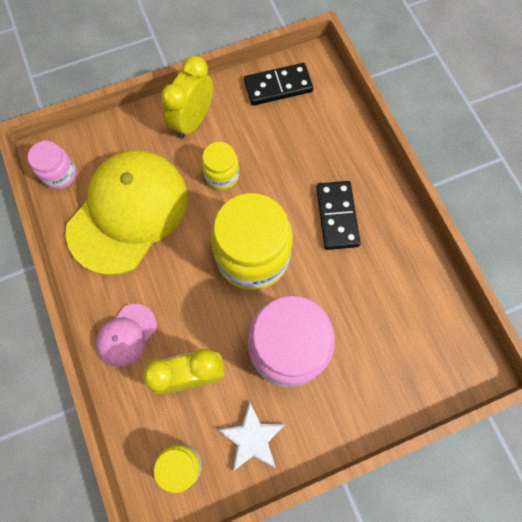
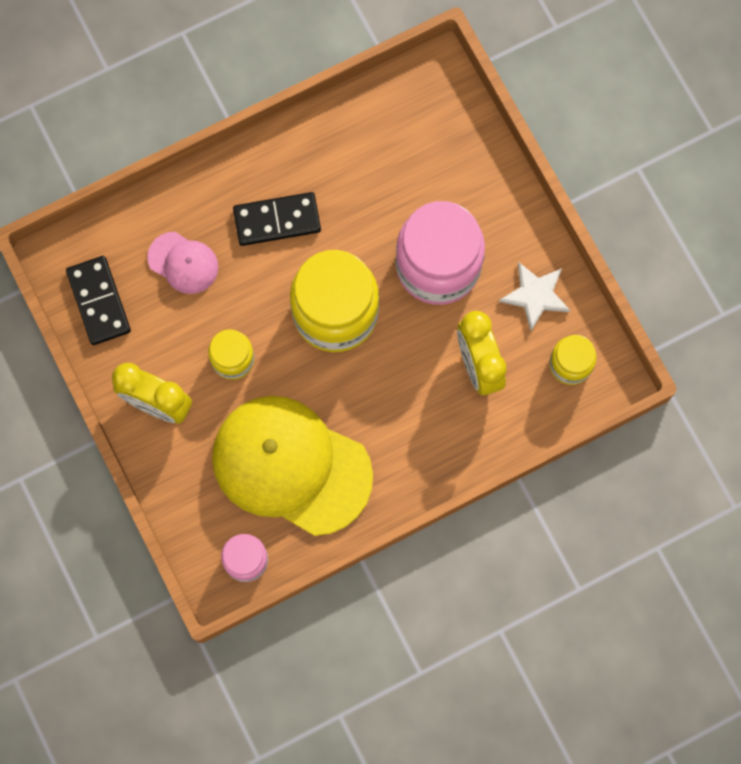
camera: 95 degrees left, 5 degrees up
(126, 335) = (441, 443): pink cap -> pink cap (183, 263)

